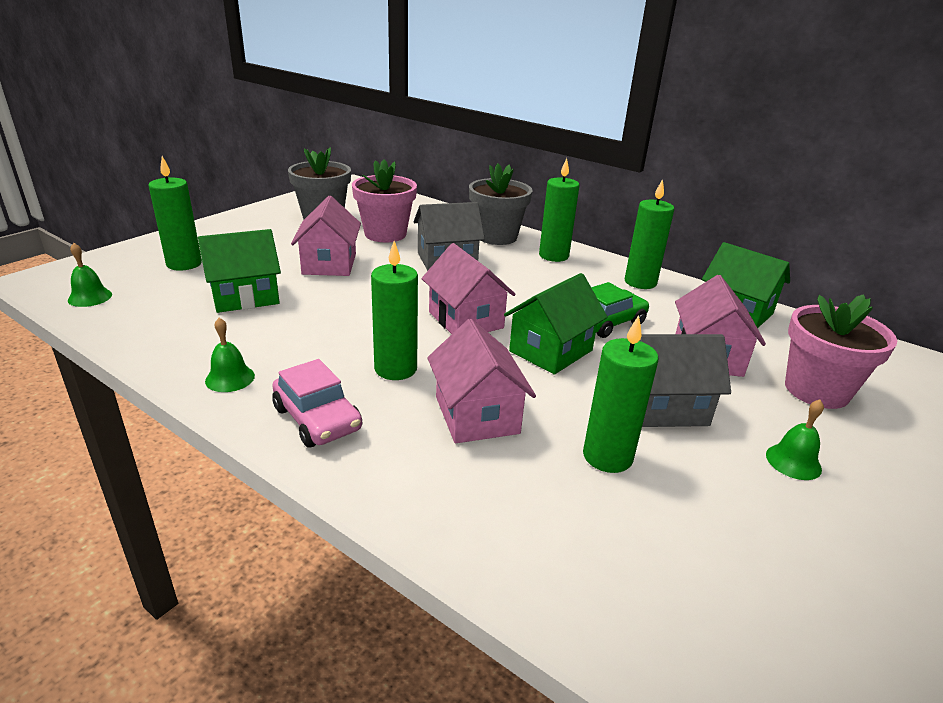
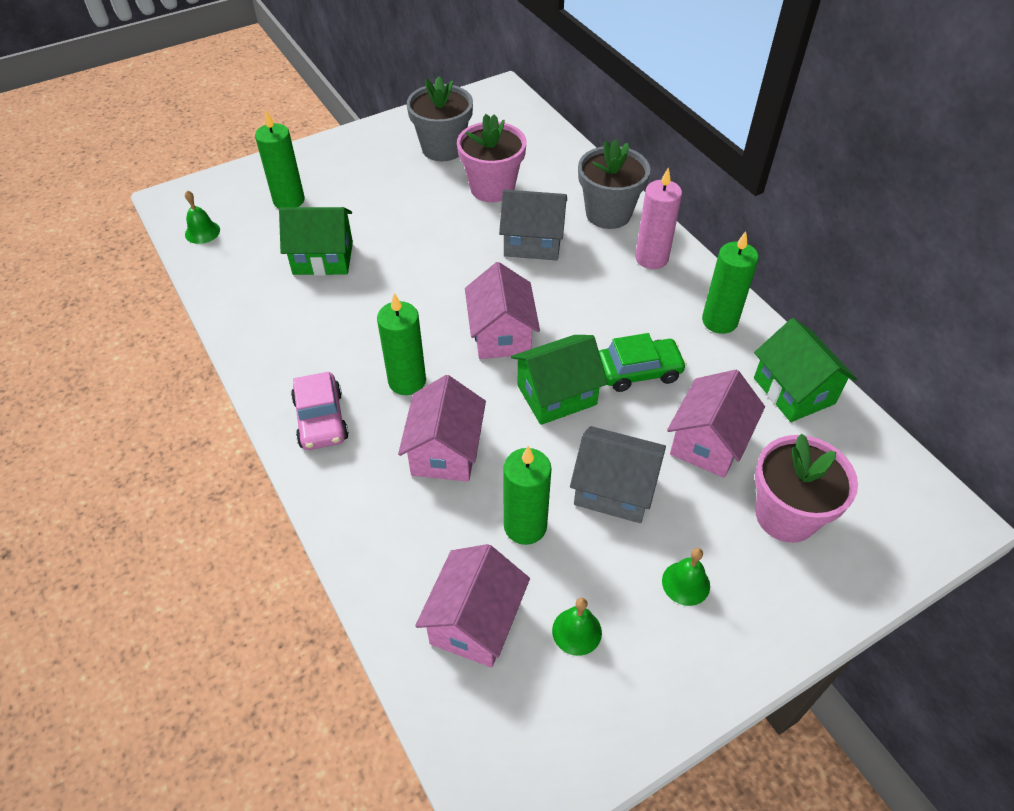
camera: 25 degrees right, 20 degrees up
(230, 378) = (275, 357): green bell -> green bell (577, 631)
(329, 264) = (416, 226): pink house -> pink house (475, 622)
(553, 256) = (651, 258): green candle -> pink candle

